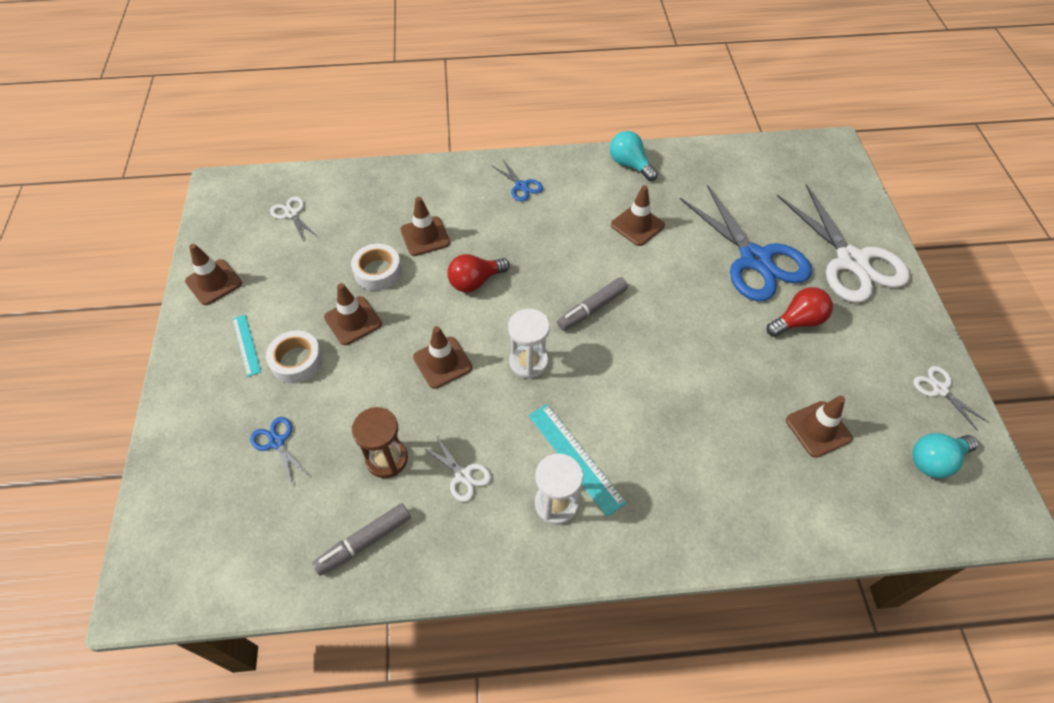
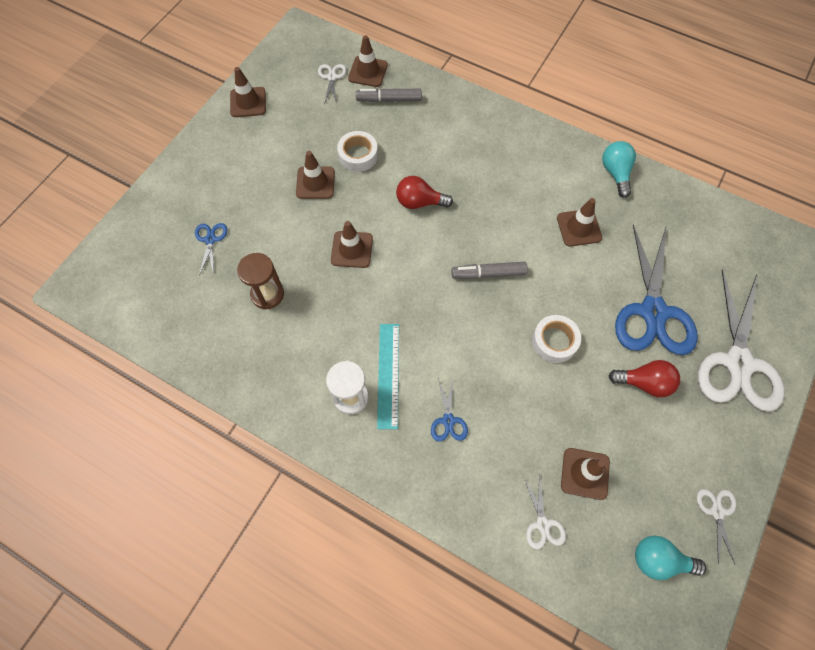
camera: 35 degrees right, 10 degrees up
(246, 345) = (238, 160): turquoise ruler -> none
(297, 361) = (260, 191): white tape -> white tape (554, 341)
(364, 542) = (215, 340): grey marker -> grey marker (389, 99)
(425, 236) = (410, 146): brown traffic cone -> brown traffic cone (368, 72)
(463, 475) = (306, 337): white scissors -> white scissors (543, 524)
(521, 186) = (513, 144): blue scissors -> blue scissors (448, 420)
(528, 362) = (410, 286): white hourglass -> none

